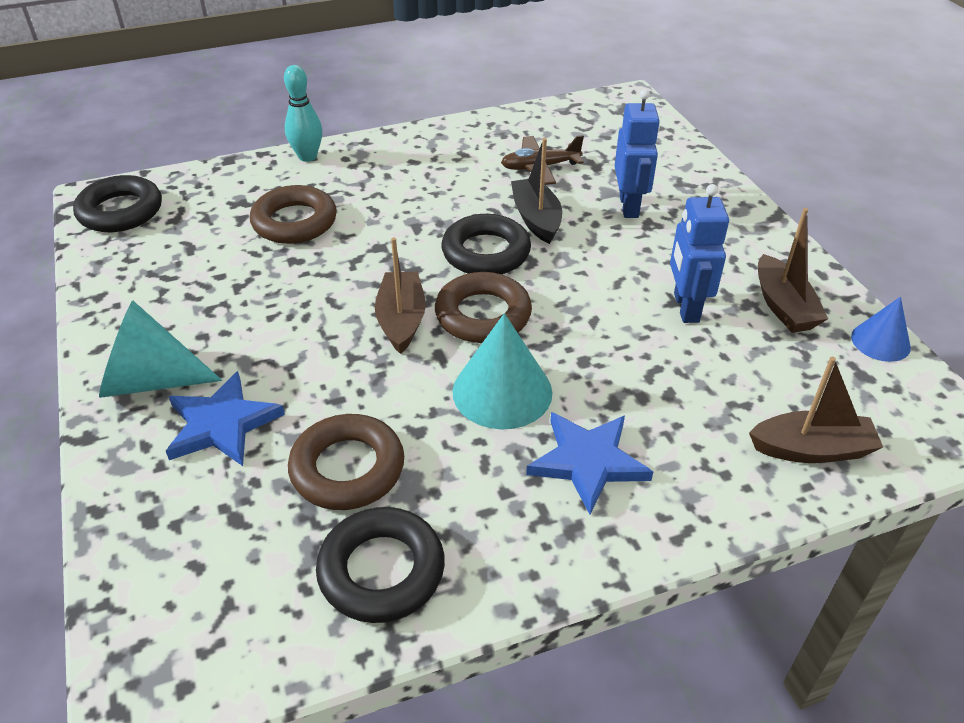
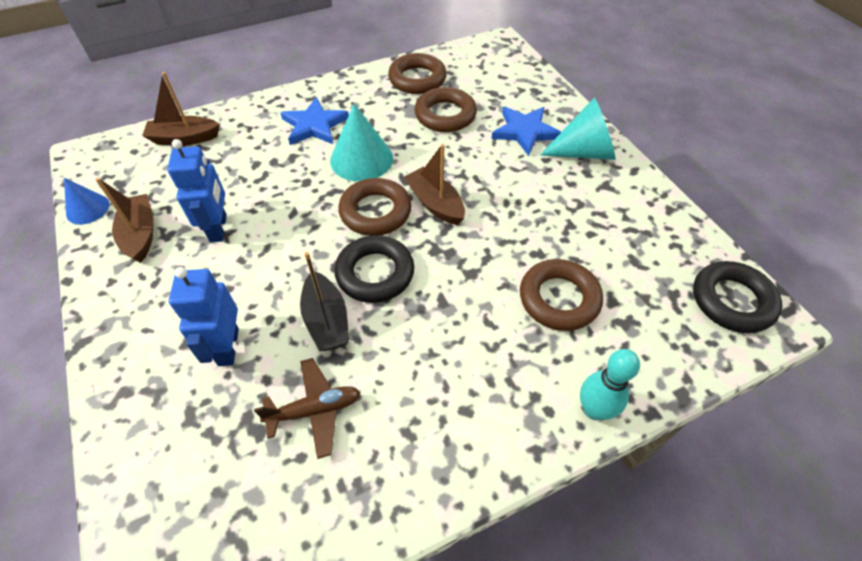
camera: 175 degrees right, 10 degrees up
(381, 570) = (417, 79): black ring -> brown ring
(401, 320) = (435, 203): brown boat -> brown boat turned 150 degrees clockwise

